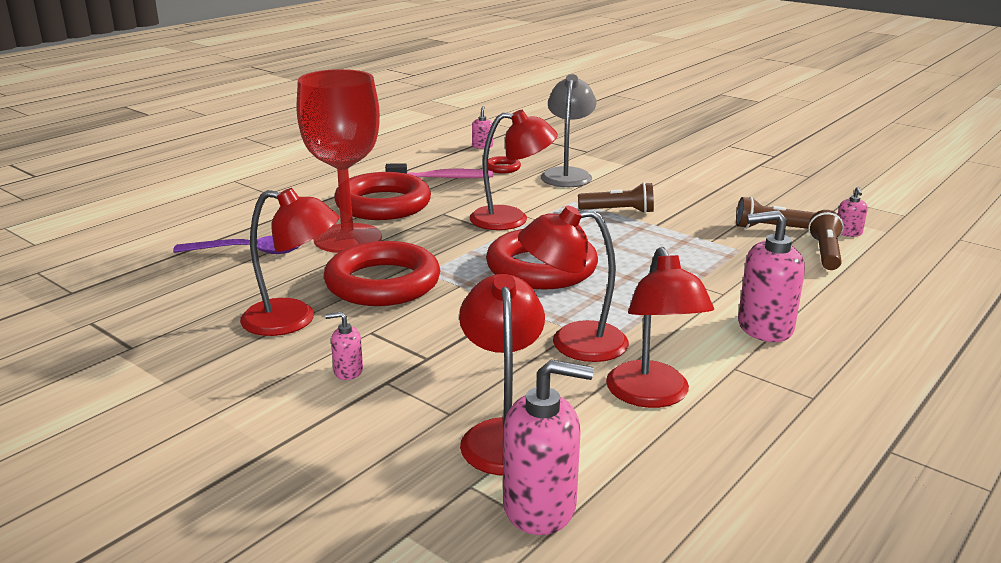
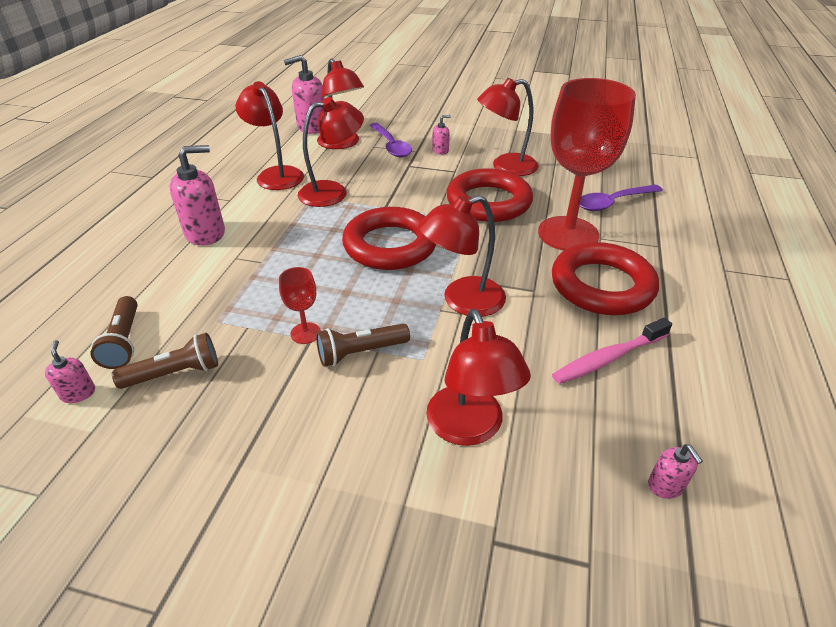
camera: 155 degrees right, 15 degrees up
(418, 404) = (391, 146): none -> purple spoon
(502, 168) = (566, 414): red ring -> none
(567, 174) = (470, 428): grey lamp -> red lamp
(659, 228) = (305, 333): none -> red goblet

